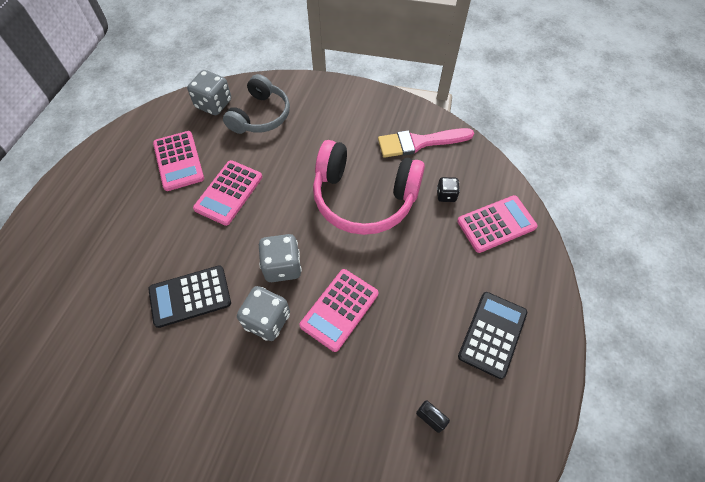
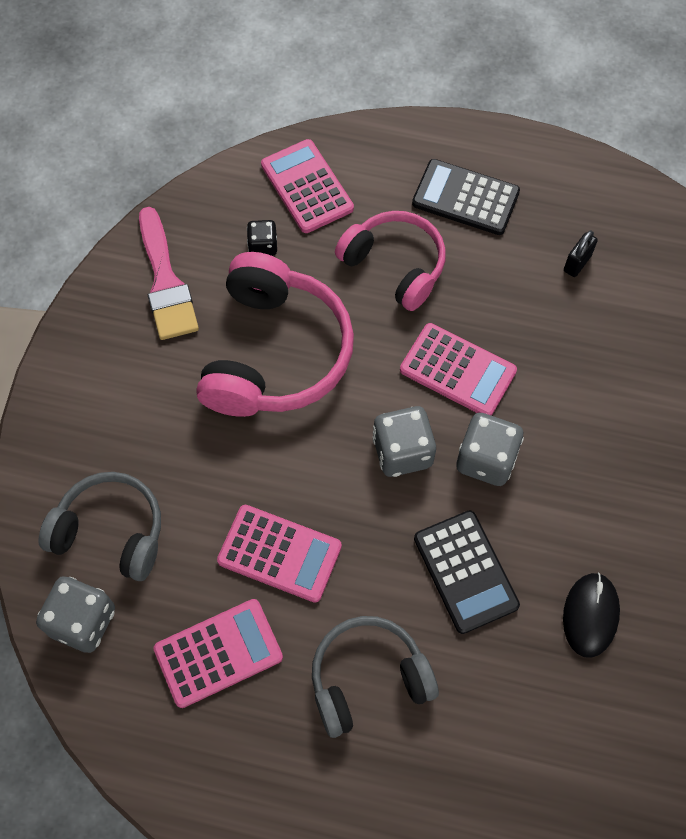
camera: 95 degrees left, 5 degrees up
(137, 376) = (590, 615): none -> black mouse
(140, 233) = (368, 678): none -> grey headphones
(430, 276) = (395, 265): none -> pink headphones

